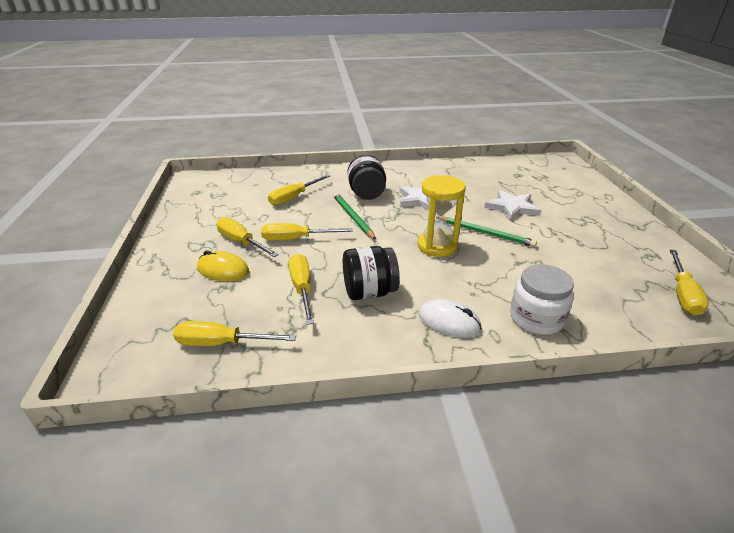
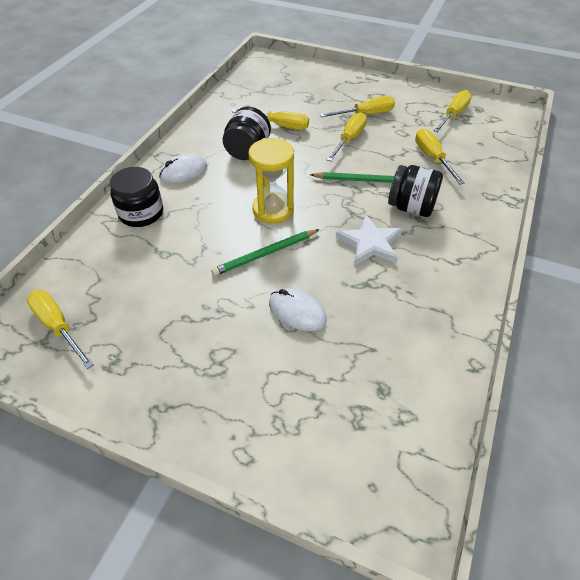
camera: 120 degrees right, 15 degrees up
(222, 343) = (255, 89): yellow screwdriver -> yellow screwdriver (453, 115)
(223, 270) = (331, 101): yellow mouse -> none
(512, 207) = (297, 312): white star -> white mouse
(536, 318) = (141, 213): white jar -> black jar

